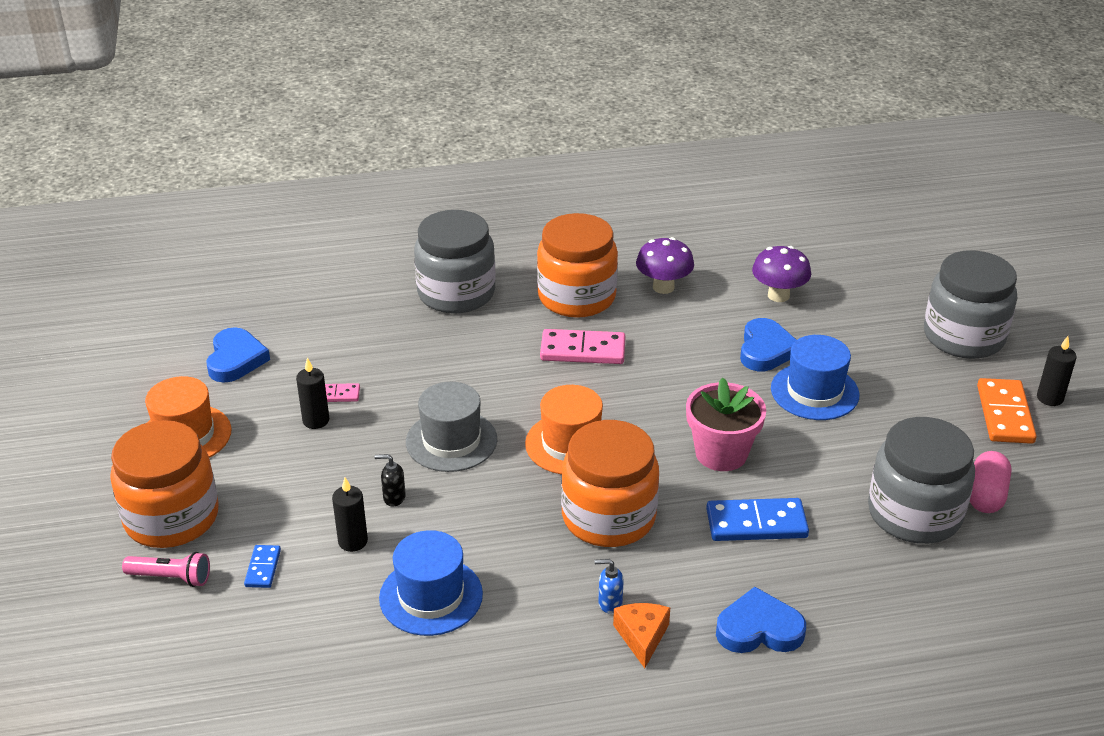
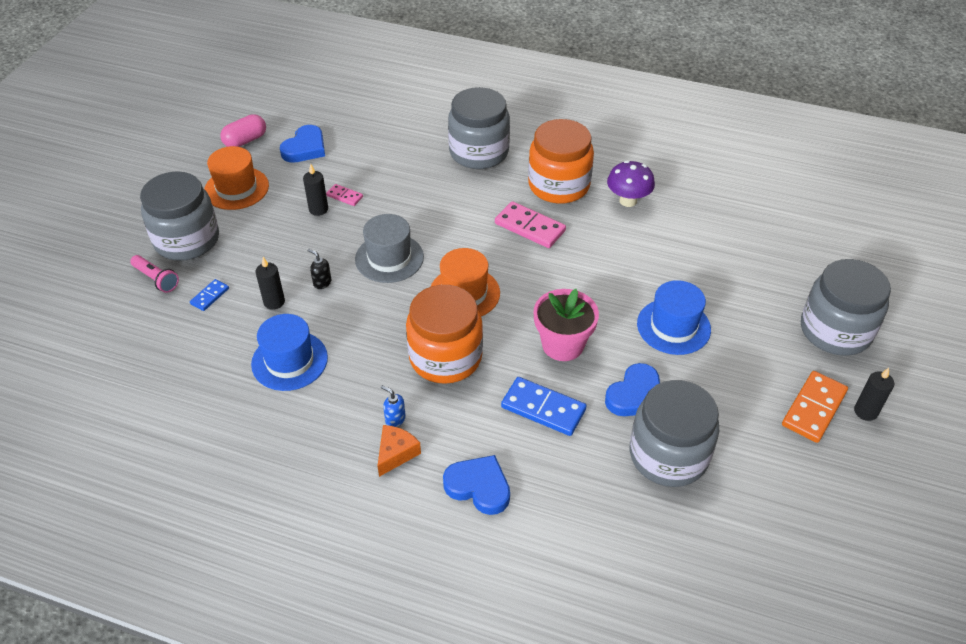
camera: 30 degrees right, 10 degrees up
(172, 518) = (187, 240): orange jar -> grey jar
(766, 350) = (664, 279): blue heart -> blue heart (635, 395)
(778, 295) = (710, 239): purple mushroom -> none
(986, 495) = (739, 466): pink capsule -> pink capsule (245, 140)

